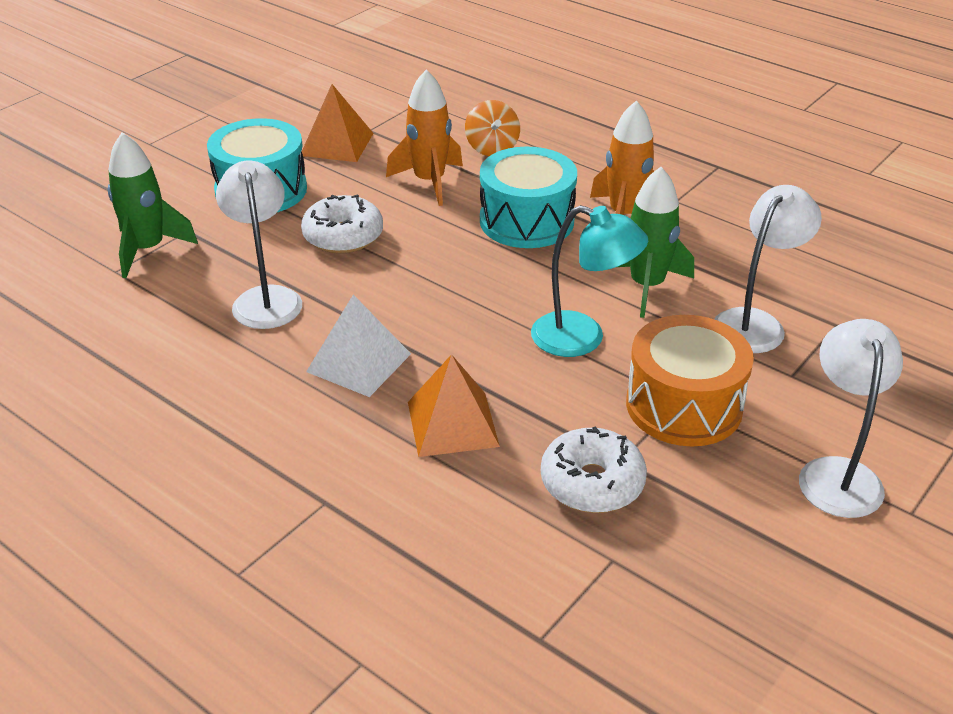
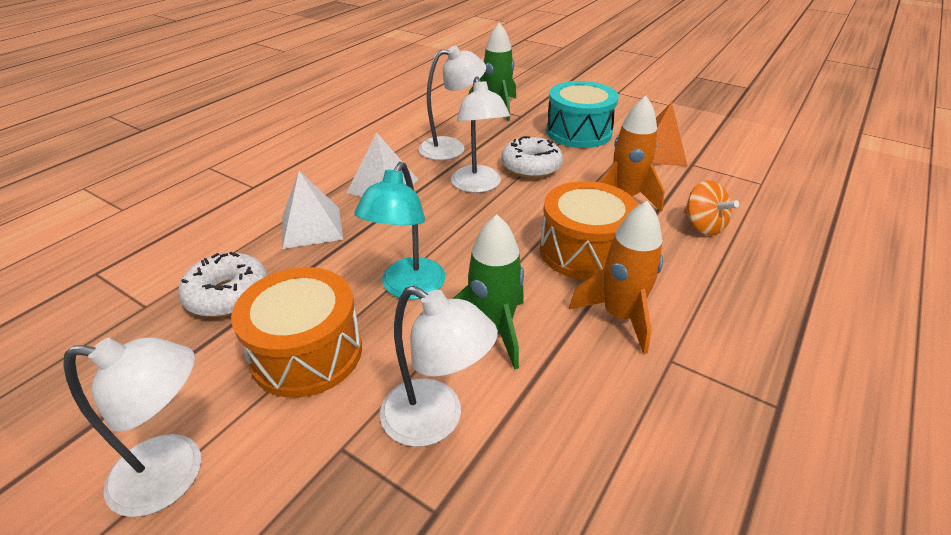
camera: 85 degrees right, 0 degrees up
(379, 280) = (478, 186): none -> white lamp
(452, 424) = (312, 227): orange pyramid -> white pyramid
(492, 148) = (703, 226): orange spinning top -> orange spinning top turned 105 degrees counterclockwise
(526, 221) = (584, 251): turquoise drum -> orange drum

